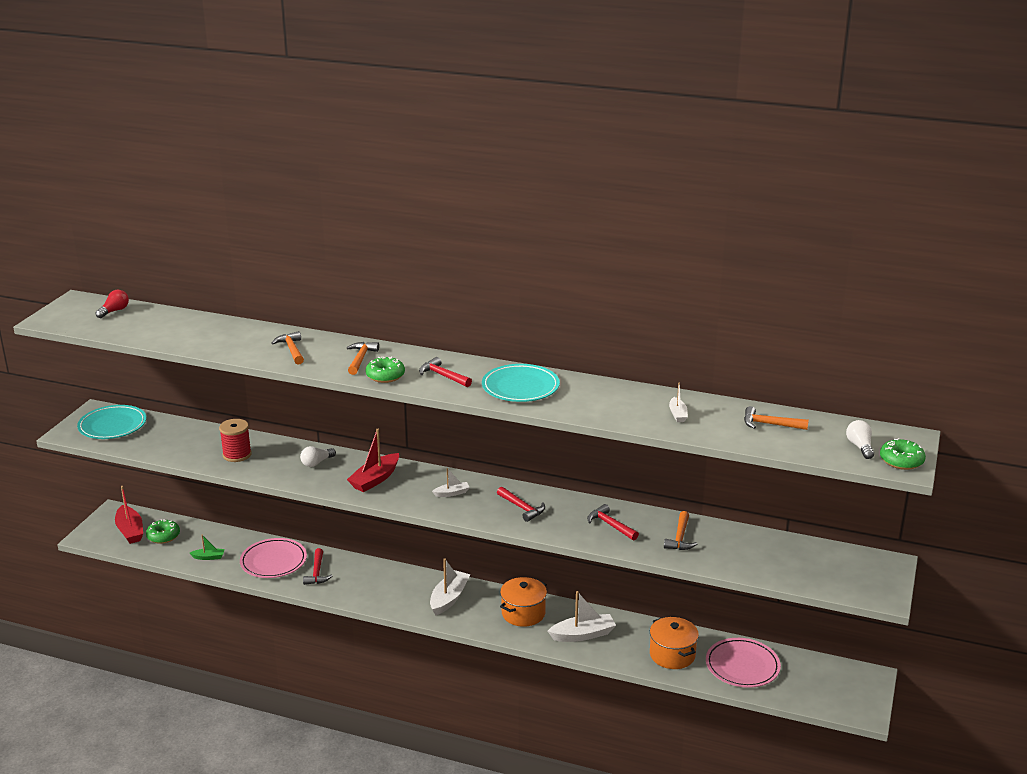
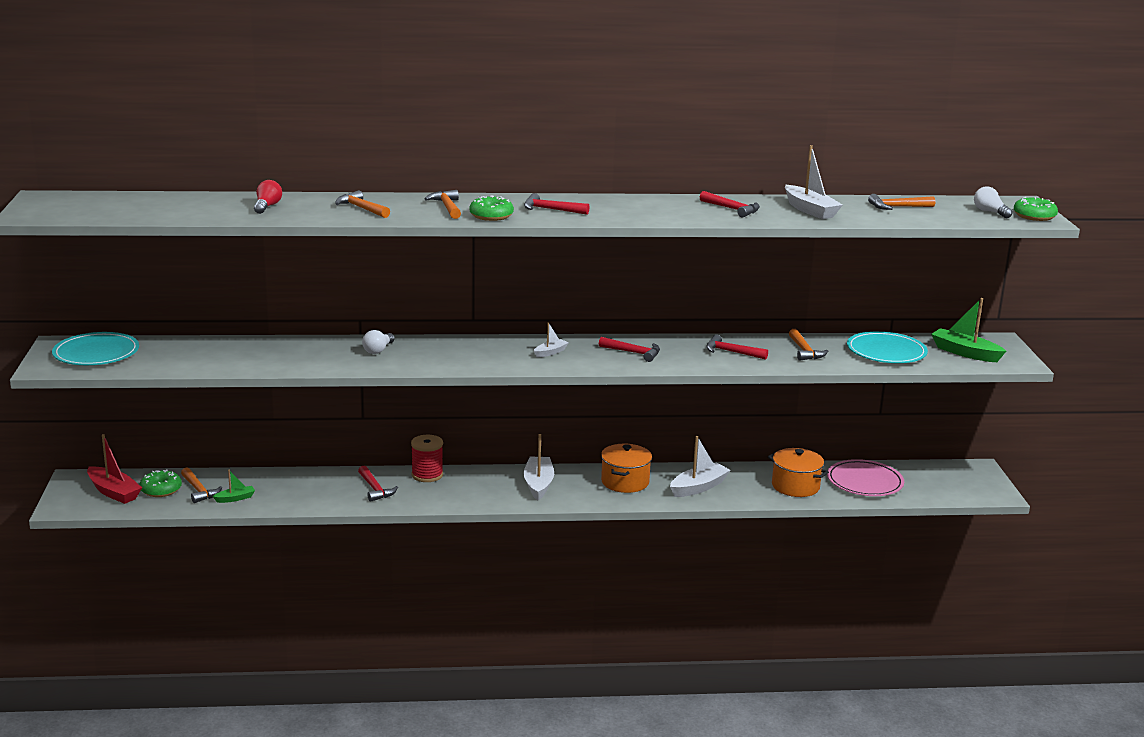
camera: 25 degrees left, 5 degrees down
(114, 311) = (104, 201): red light bulb -> red light bulb (267, 206)
(189, 543) = (199, 490): none -> orange hammer
(237, 455) = (279, 356): red spool -> red spool (427, 475)
(273, 561) = (316, 488): pink plate -> none
(375, 479) = (458, 354): red boat -> none
(520, 387) = (639, 209): turquoise plate -> turquoise plate (886, 352)
(605, 401) = (732, 209): none -> red hammer
(677, 414) = (810, 210): white boat -> white boat, size x1.84
(838, 572) = (965, 353): none -> green boat

